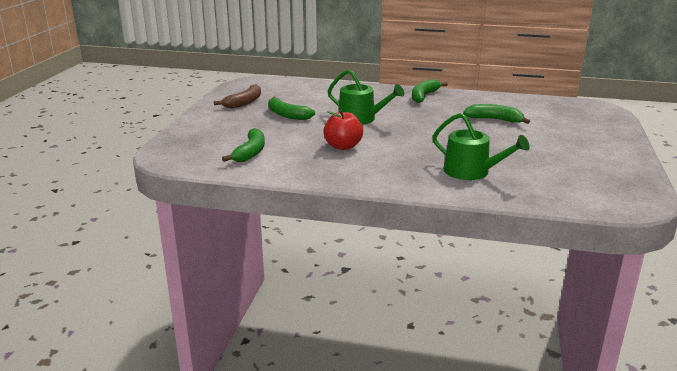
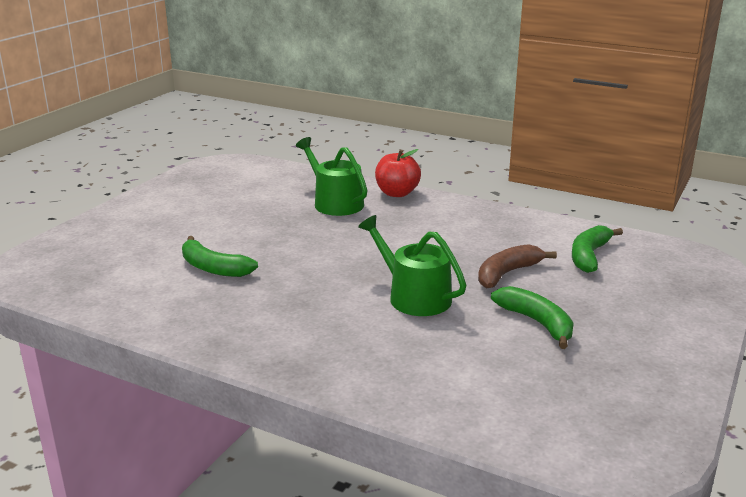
camera: 165 degrees left, 0 degrees up
(244, 102) = (624, 372): brown banana -> brown banana (507, 274)
(343, 146) = (463, 250): red apple -> red apple (397, 193)
(424, 96) = (262, 340): green banana -> none

